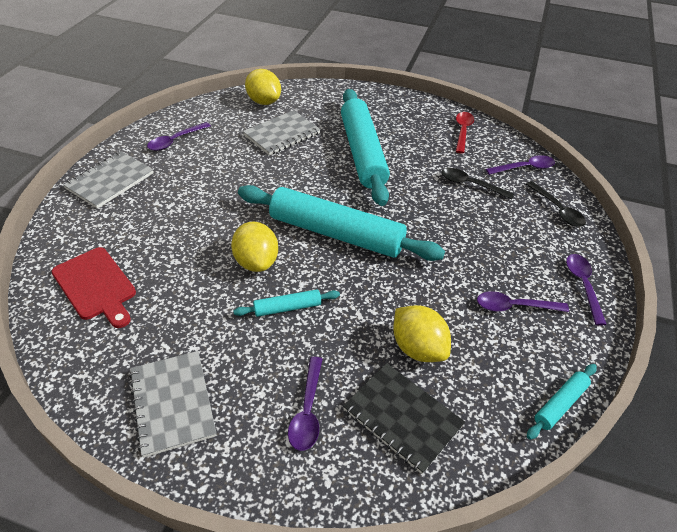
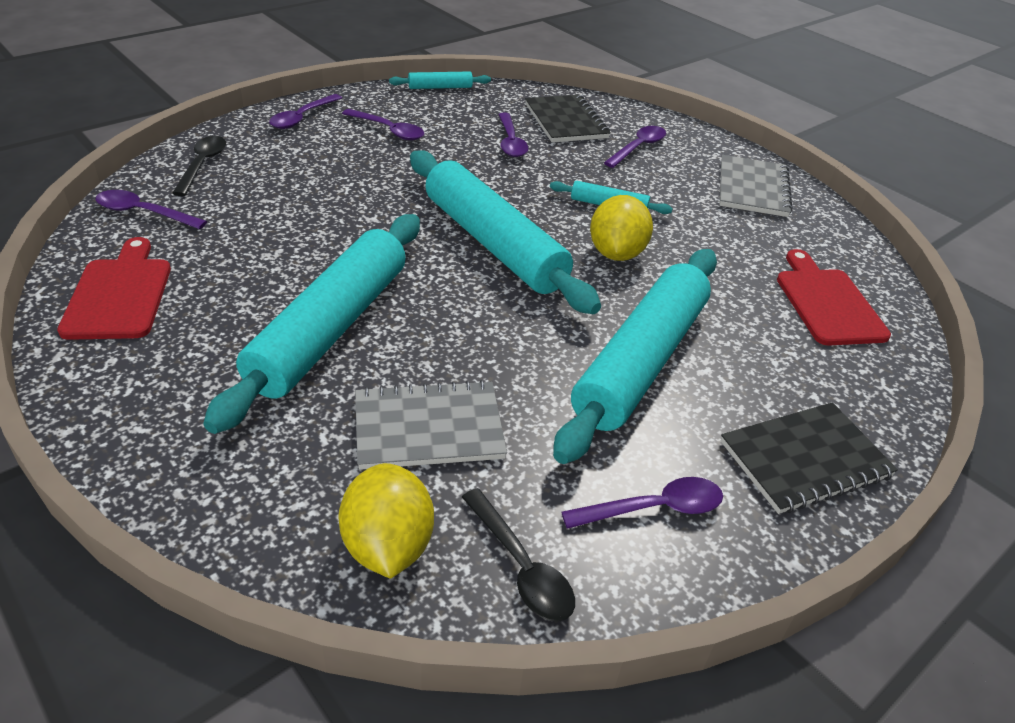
camera: 150 degrees left, 5 degrees down
(110, 181) = (805, 459): grey notebook -> black notebook
(207, 196) = (640, 361): none -> turquoise rolling pin
(418, 348) = (510, 142): yellow lemon -> purple spoon
(462, 131) = (120, 294): red spoon -> red cutting board
(470, 185) = (250, 225): black spoon -> black spoon (521, 566)

